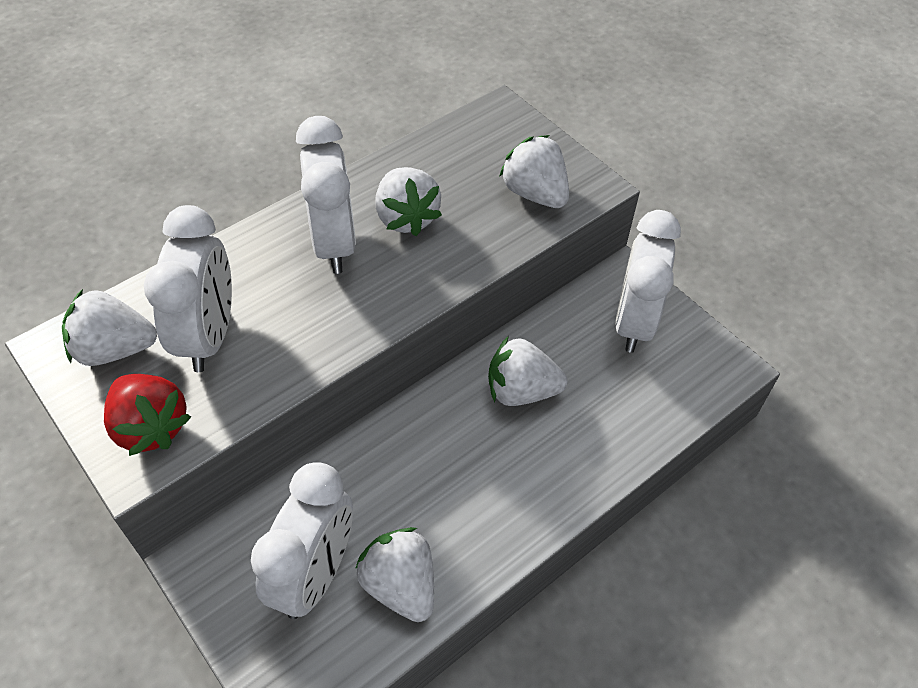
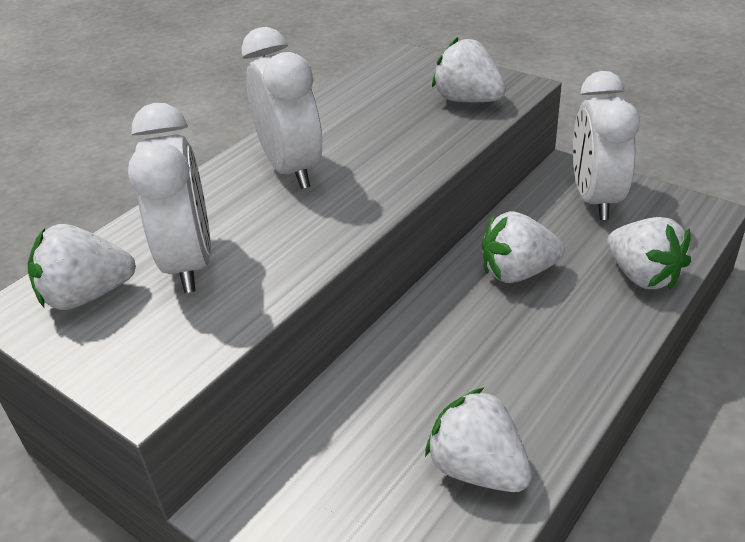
camera: 10 degrees left, 15 degrees down
(151, 427) = (153, 352): red strawberry -> none
(315, 574) = (377, 483): white clock -> none
(406, 218) = (354, 138): white strawberry -> white strawberry (642, 276)

